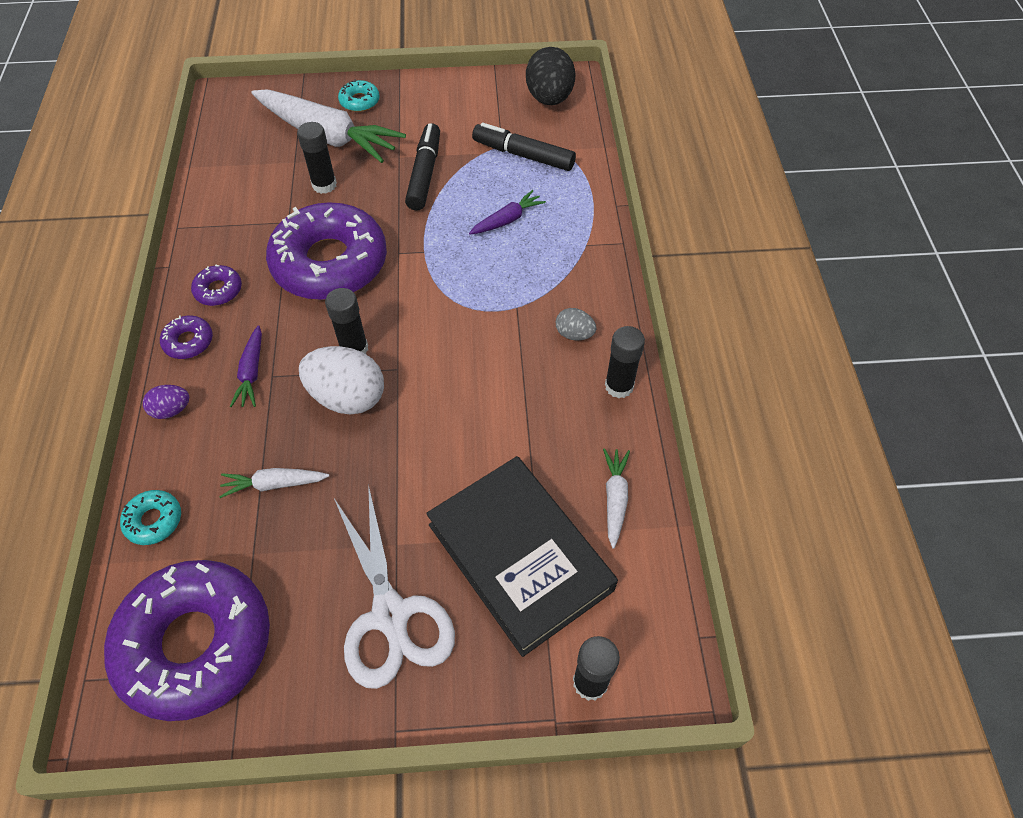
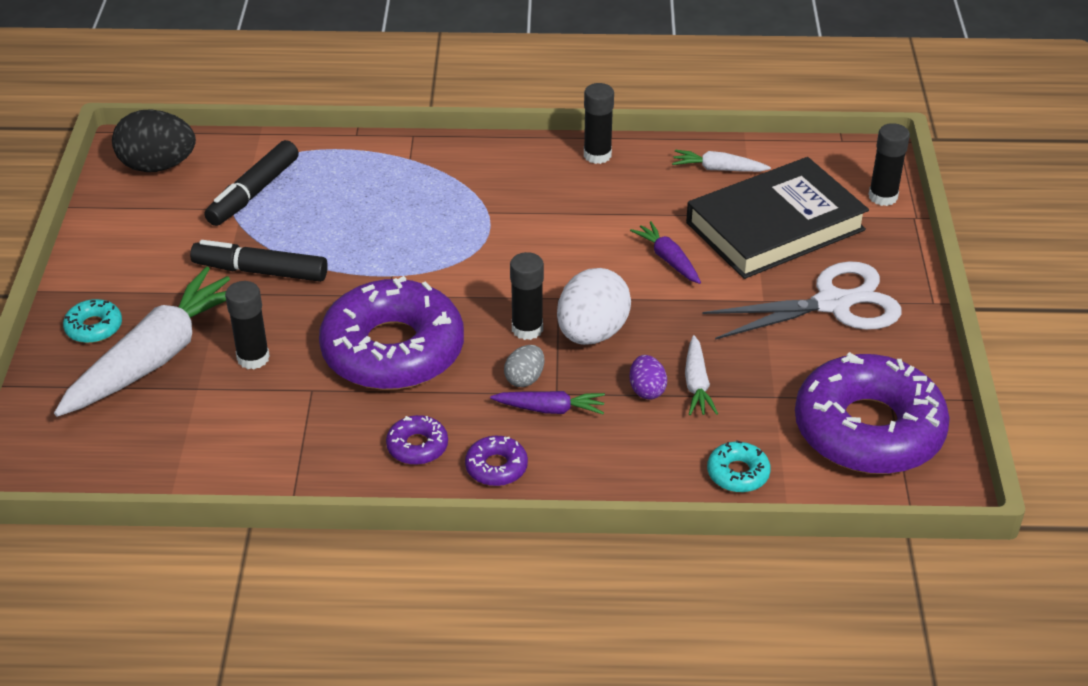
camera: 85 degrees left, 15 degrees down
(171, 410) = (596, 473): purple egg -> purple egg (647, 390)
(507, 220) = (358, 210): purple carrot -> purple carrot (668, 259)
(574, 334) = (530, 176): grey egg -> grey egg (525, 379)

